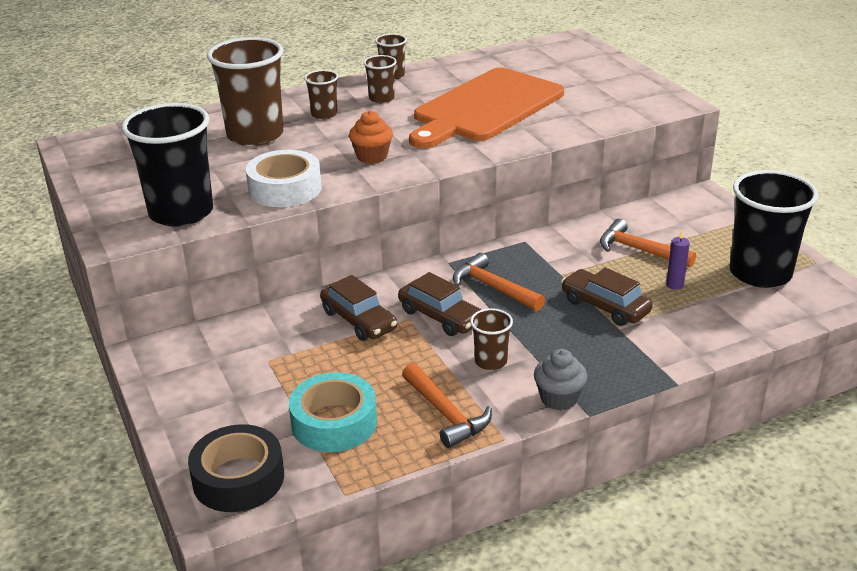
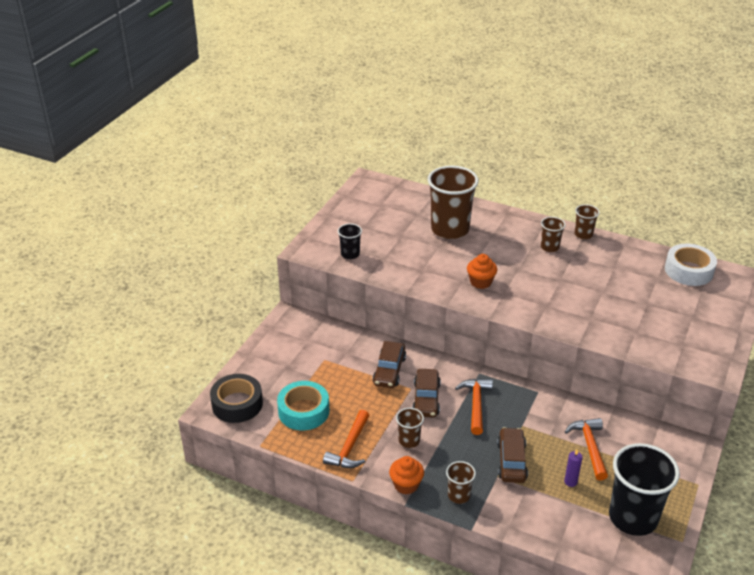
camera: 50 degrees right, 5 degrees up
(181, 212) = (350, 254): black cup -> black cup, size x0.48
(285, 189) = (411, 272): white tape -> white tape (689, 271)
(324, 114) = (503, 238): brown cup -> brown cup (459, 495)
(485, 108) = (594, 292): orange cutting board -> none
(559, 398) = (406, 485): grey cupcake -> orange cupcake

